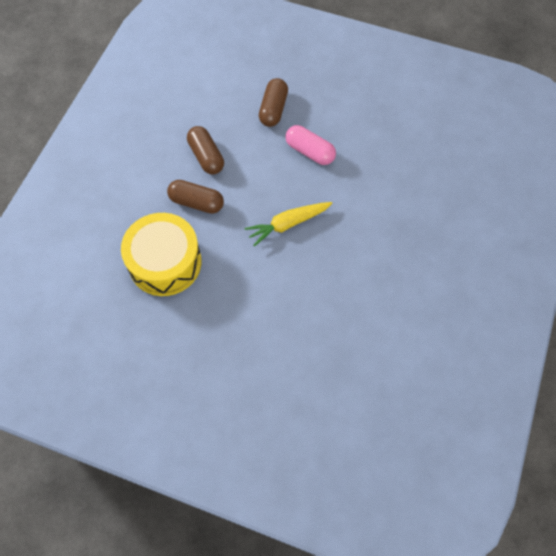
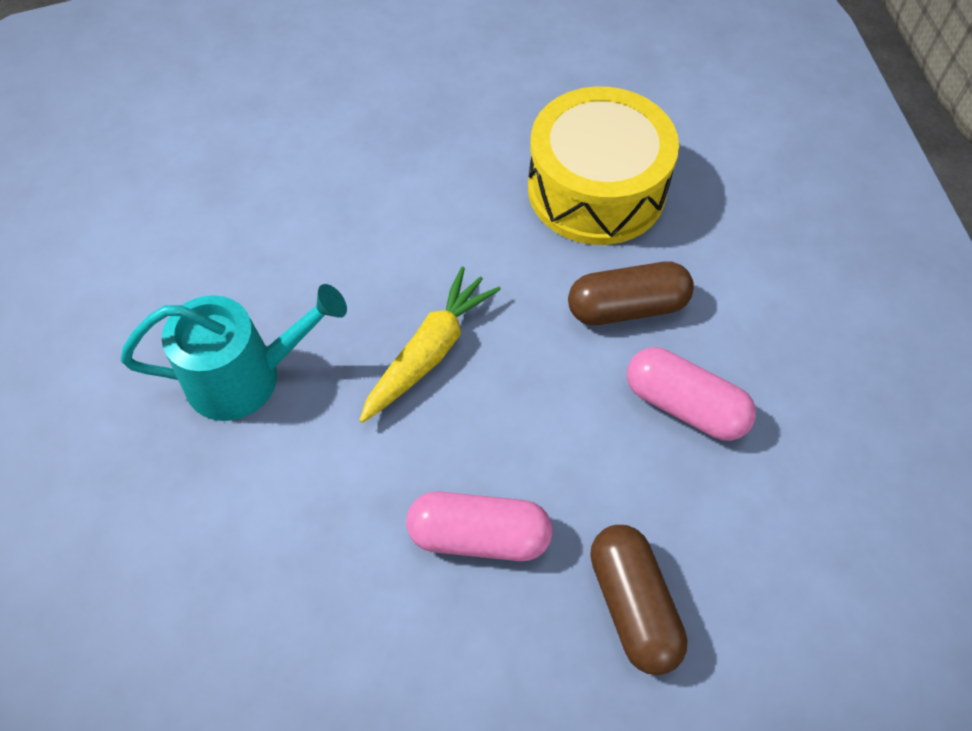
camera: 150 degrees right, 5 degrees down
(206, 156) = (684, 406): brown capsule -> pink capsule
(368, 251) = (245, 376): none -> turquoise watering can

